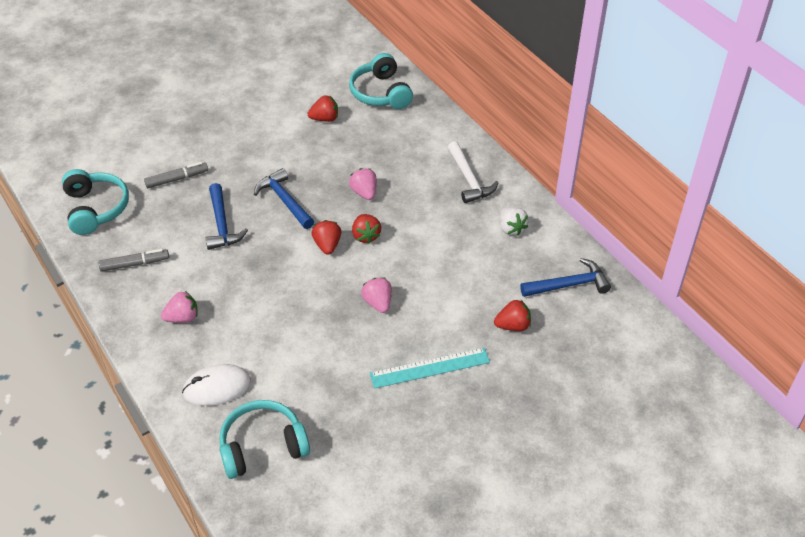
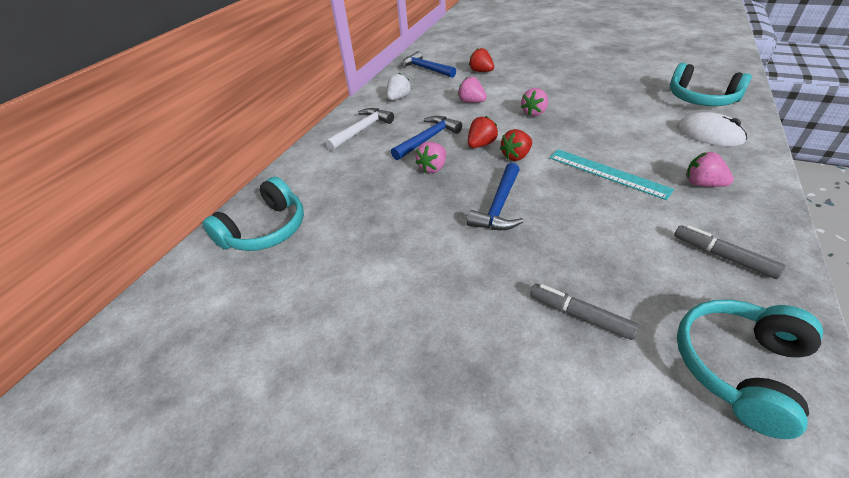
camera: 120 degrees left, 5 degrees down
(222, 224) = (583, 228): blue hammer -> blue hammer (428, 139)
(325, 119) = (345, 248): red strawberry -> none
(430, 368) = (551, 79): turquoise ruler -> turquoise ruler (607, 173)
(447, 274) = (471, 102): none -> pink strawberry

